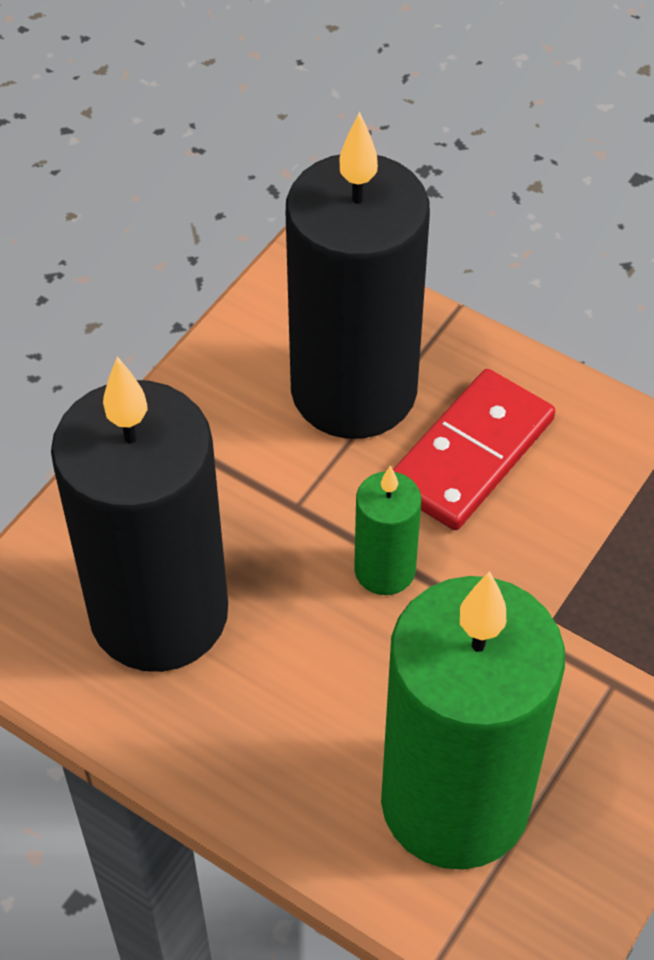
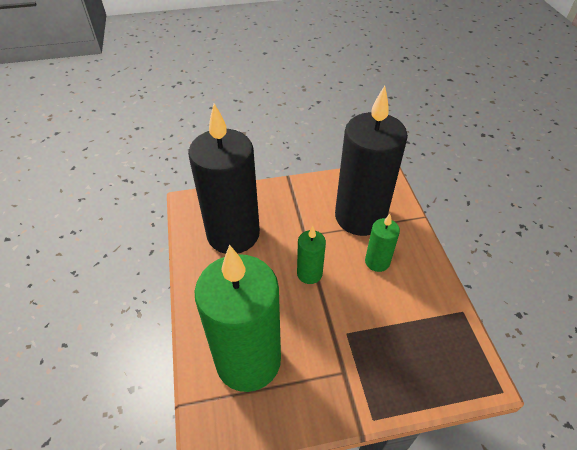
camera: 45 degrees right, 5 degrees down
(471, 454) = (377, 262): red domino -> green candle

